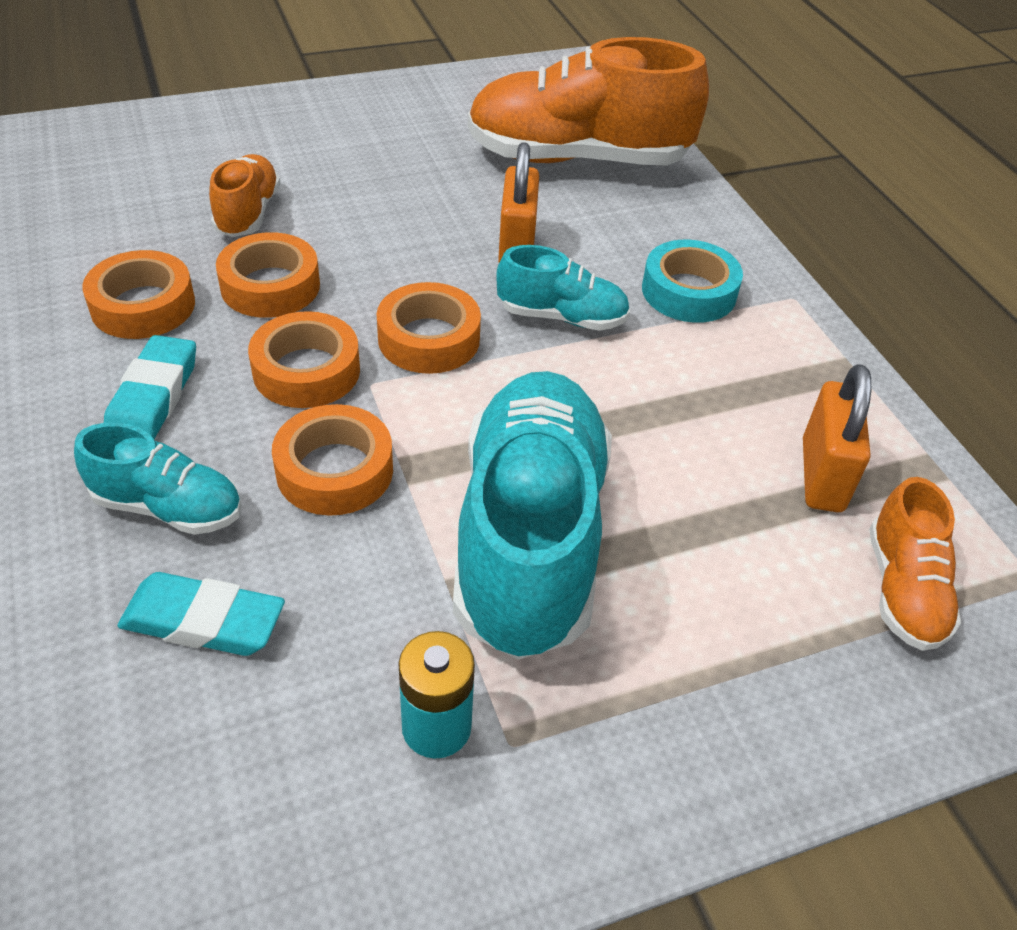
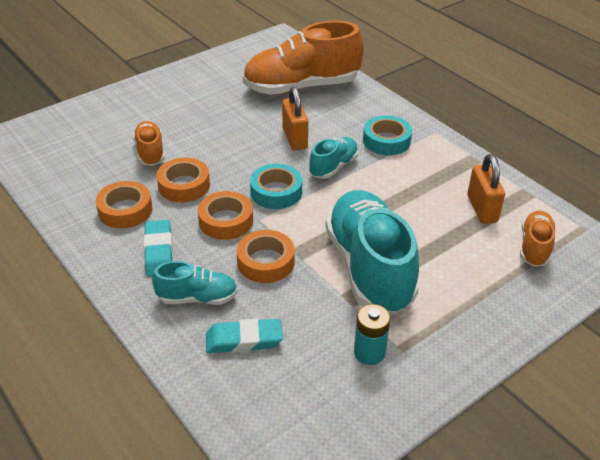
camera: 15 degrees left, 5 degrees down
(429, 339) = (276, 192): orange tape -> turquoise tape
(562, 317) = (333, 167): turquoise shoe -> turquoise shoe turned 45 degrees counterclockwise
(903, 590) = (534, 247): orange shoe -> orange shoe turned 150 degrees counterclockwise

